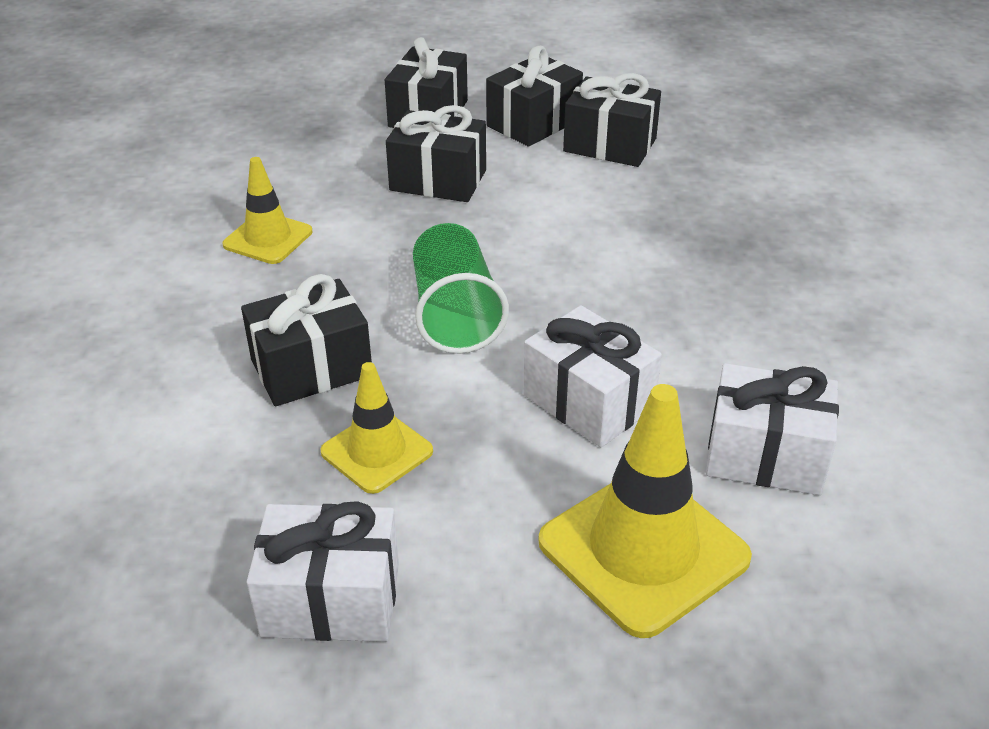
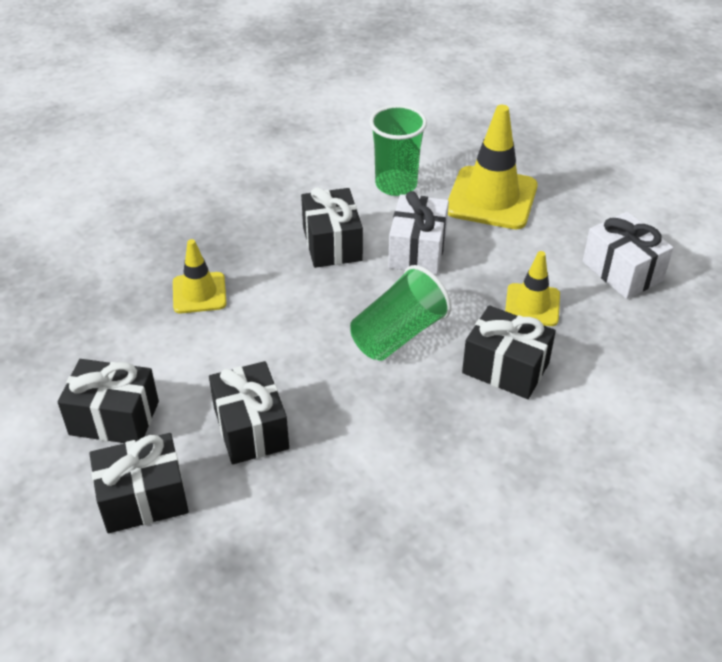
camera: 125 degrees left, 5 degrees up
(268, 238) = (411, 480): yellow traffic cone -> yellow traffic cone (199, 293)
(610, 145) = (122, 356): black gift -> black gift (332, 244)
(765, 455) = (396, 185): white gift -> green cup

